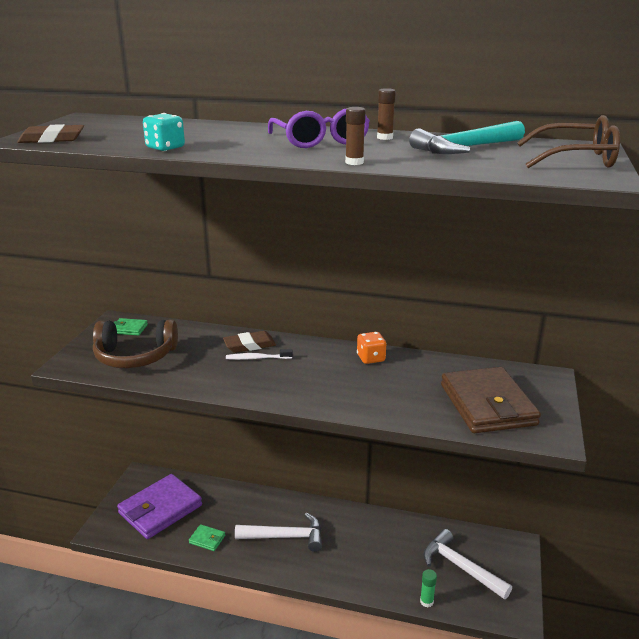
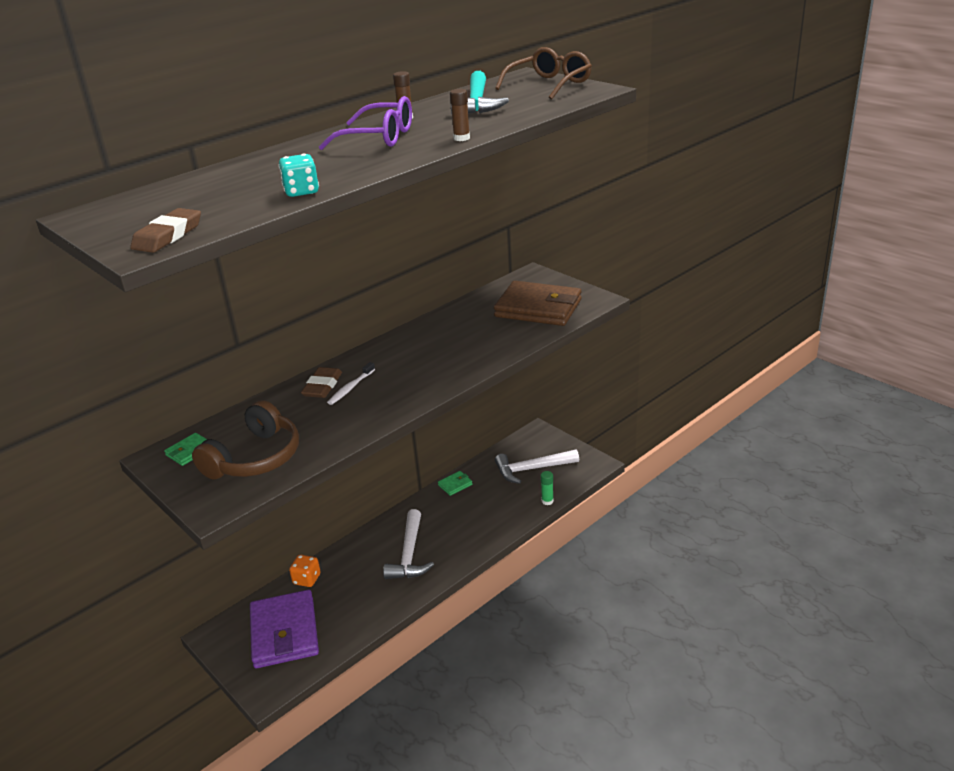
camera: 55 degrees left, 5 degrees up
(207, 539) = (361, 609): green wallet -> green wallet (455, 485)
(285, 537) = (409, 554): white hammer -> white hammer turned 150 degrees clockwise
(371, 358) = (421, 333): orange dice -> orange dice (307, 579)

